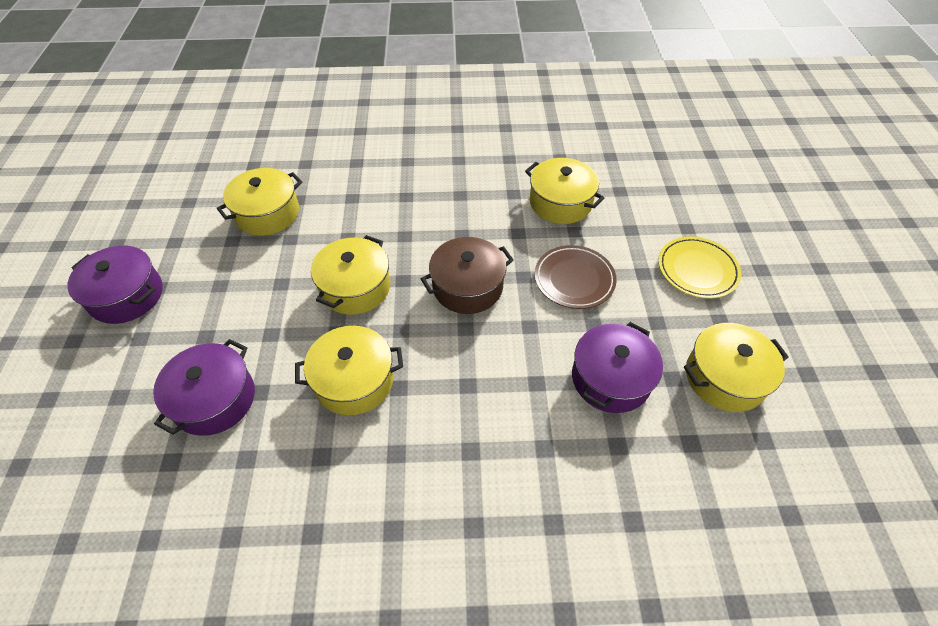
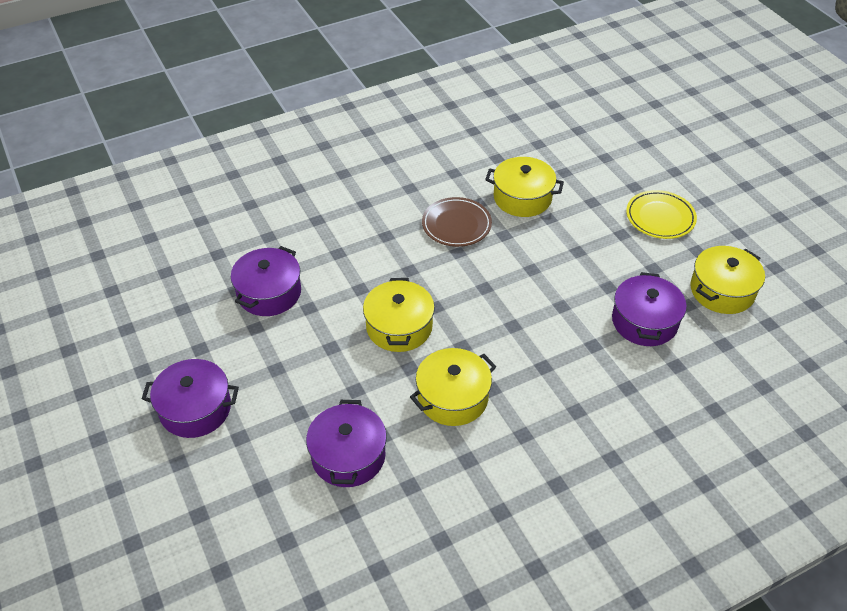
camera: 25 degrees left, 5 degrees down
(267, 213) = (269, 293): yellow pot -> purple pot
(467, 287) = (492, 293): brown pot -> none
(574, 279) = (572, 257): brown plate -> brown plate (456, 225)

